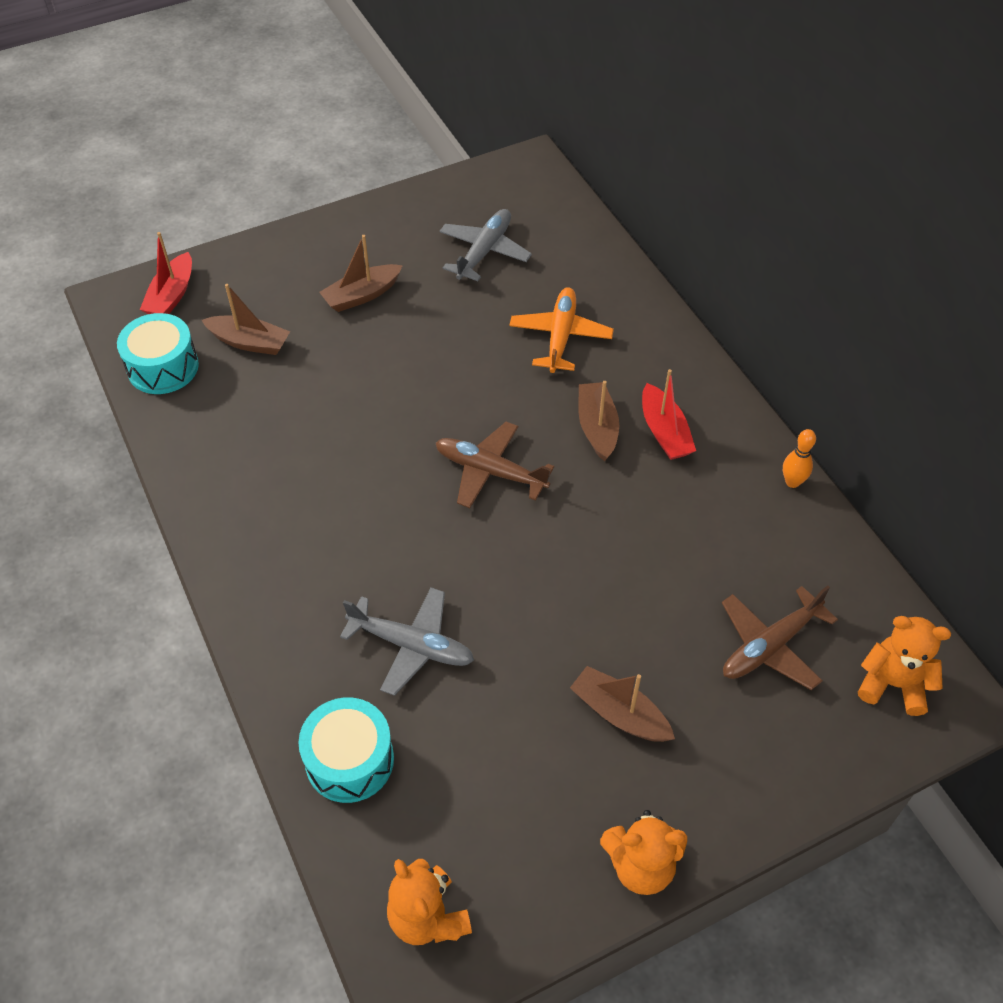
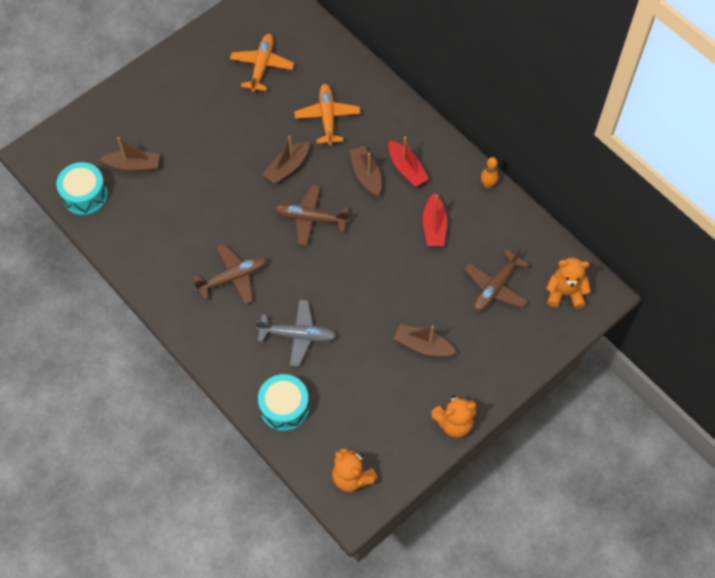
camera: 15 degrees left, 10 degrees up
(172, 295) = (70, 143): red boat -> red boat (434, 226)
(338, 531) = (233, 277): none -> brown plane
(362, 295) = (193, 116): brown boat -> brown boat (287, 167)
(484, 252) = (262, 66): grey plane -> orange plane

